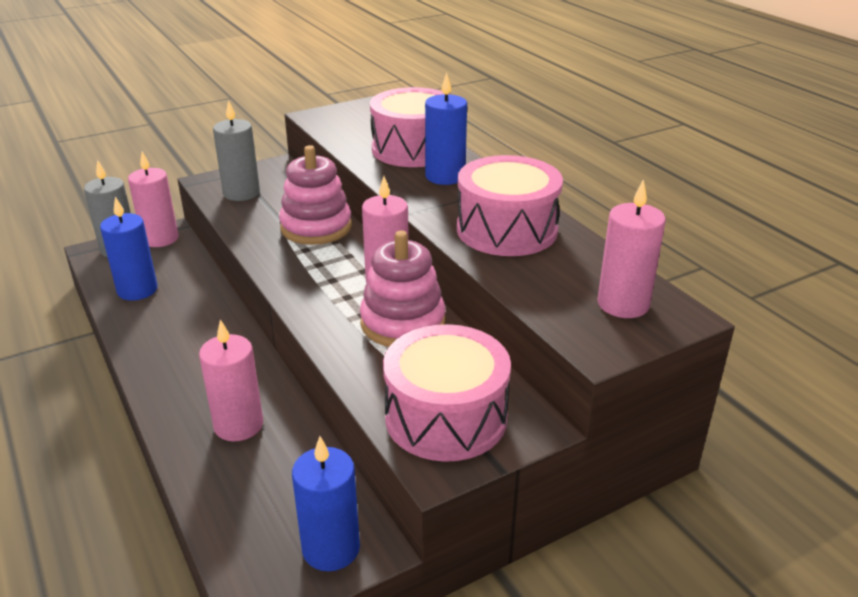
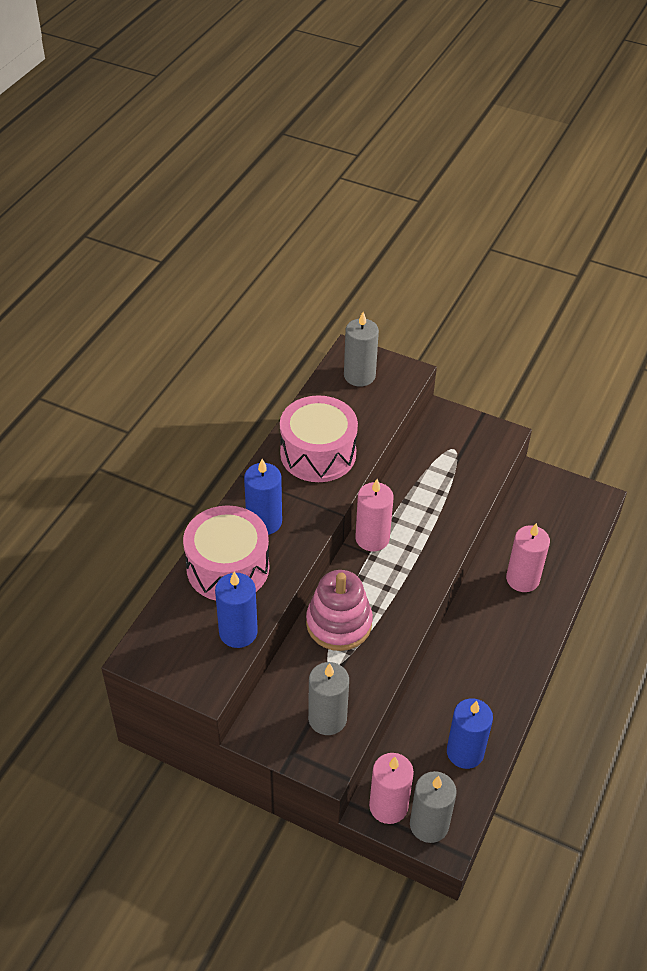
camera: 125 degrees left, 15 degrees up
(331, 548) = (552, 489): blue candle -> blue candle (238, 632)
(403, 323) = (410, 505): pink stacking toy -> none
(446, 417) = (469, 447): pink drum -> none
(623, 304) = (359, 376): pink candle -> grey candle

